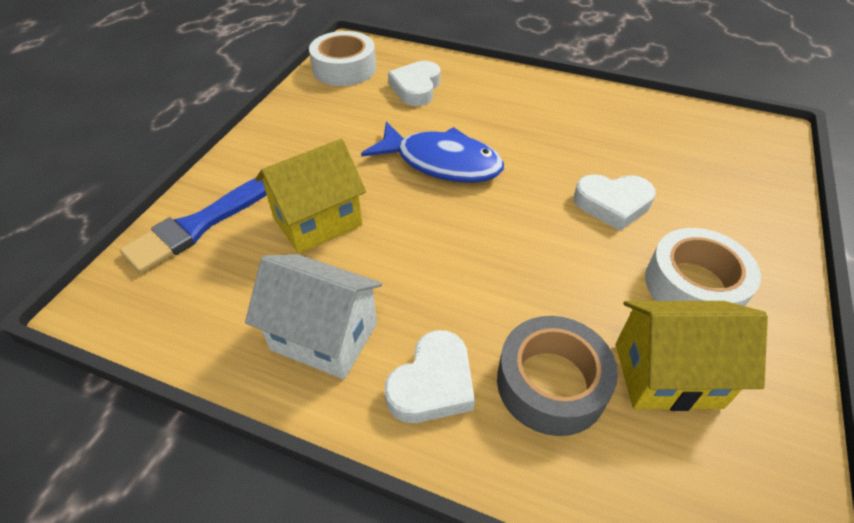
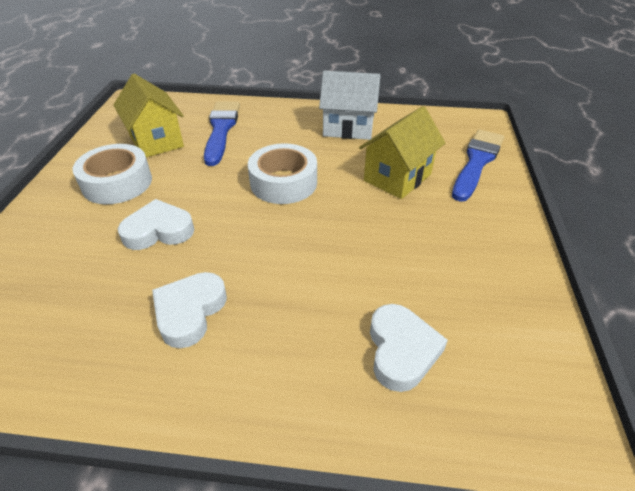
camera: 165 degrees right, 5 degrees down
(344, 68) = (529, 372): white tape -> white tape (283, 183)
(432, 384) = (283, 121): white heart -> white heart (190, 312)
(441, 162) = (323, 243): blue fish -> none
(551, 383) = (221, 130): grey tape -> blue brush
(667, 375) = (156, 141): yellow house -> yellow house turned 75 degrees clockwise

